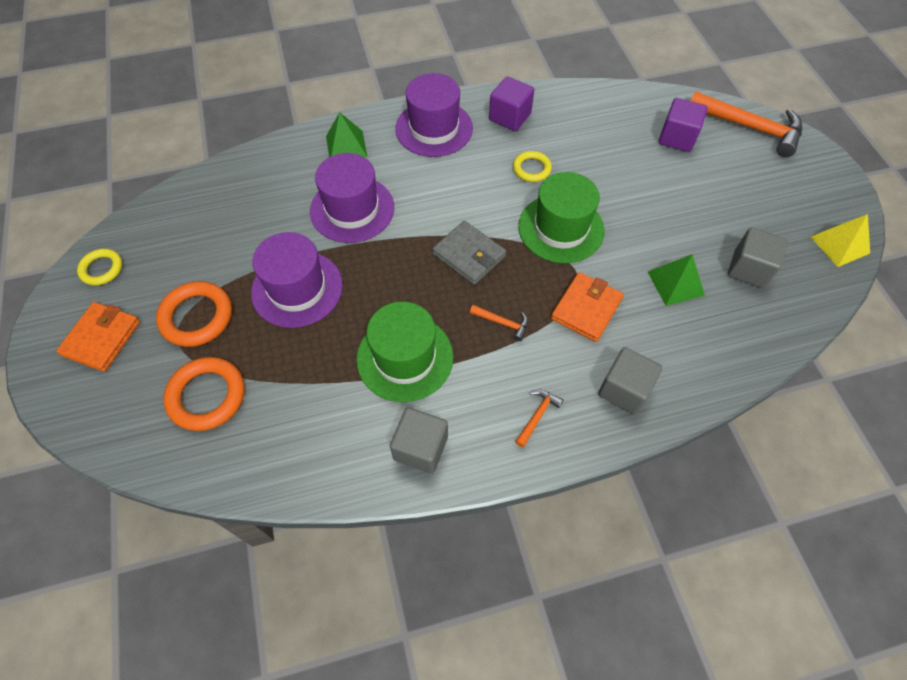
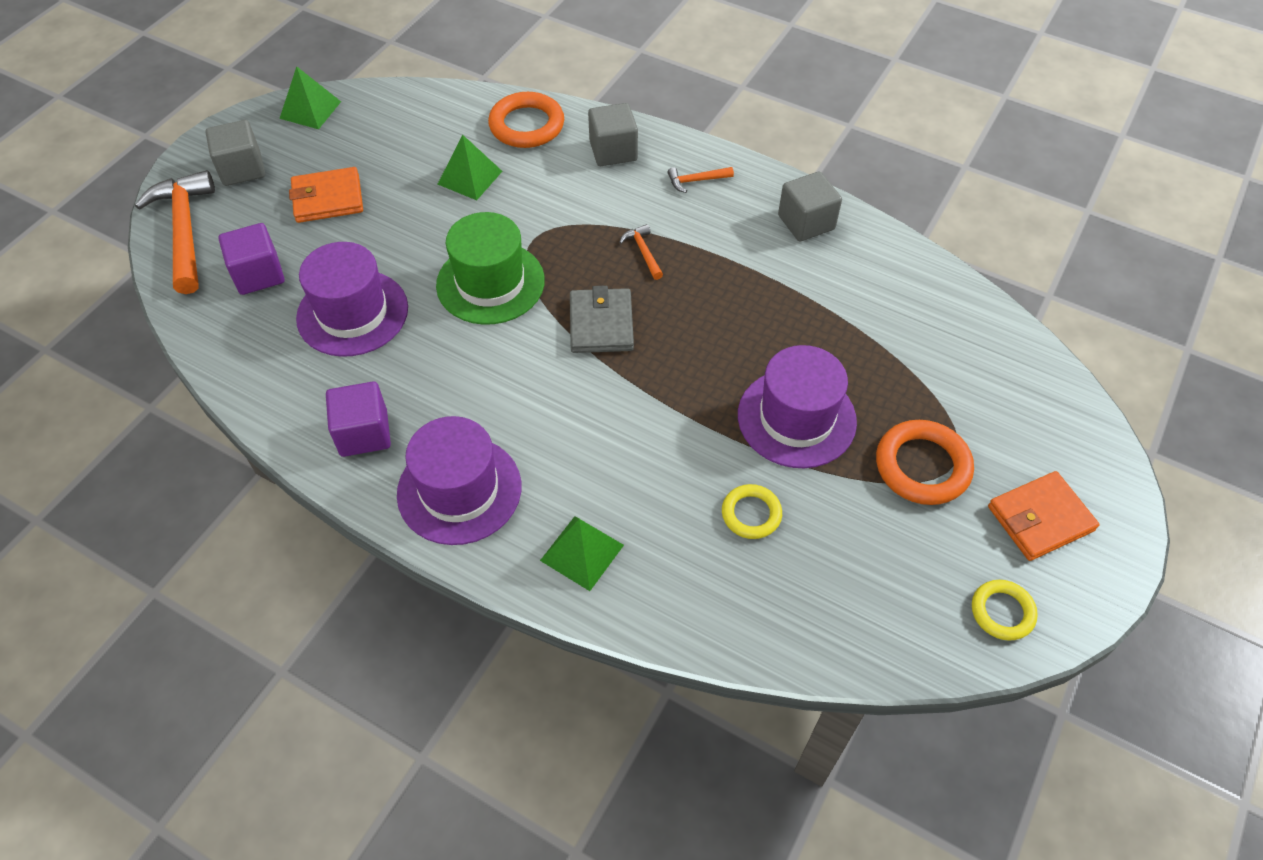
camera: 135 degrees left, 5 degrees down
(207, 396) = (959, 382): orange ring -> orange ring (527, 125)
(352, 209) = (659, 461): purple hat -> purple hat (352, 313)
(405, 358) = (754, 287): green hat -> none
(531, 169) = (431, 356): yellow ring -> yellow ring (751, 514)
(586, 309) = (564, 213): orange wallet -> orange wallet (328, 199)
(749, 269) = (401, 145): grey cube -> grey cube (242, 169)
(839, 245) = (310, 110): yellow pyramid -> green pyramid

